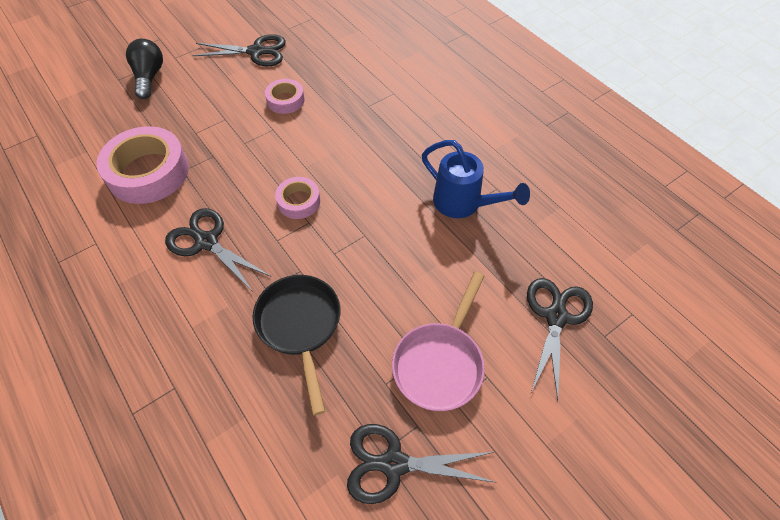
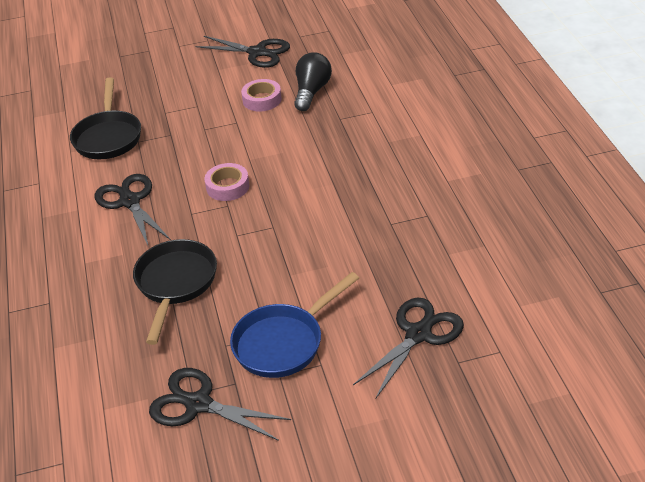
camera: 25 degrees right, 15 degrees down
(148, 172) = (108, 137): pink tape -> black pan
(149, 77) = (147, 59): black light bulb -> black light bulb (311, 92)
(440, 363) = (283, 342): pink pan -> blue pan
(463, 204) = (384, 221): blue watering can -> none

